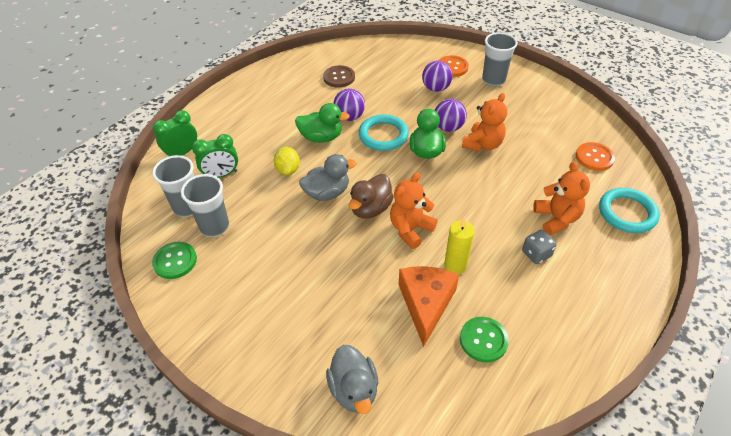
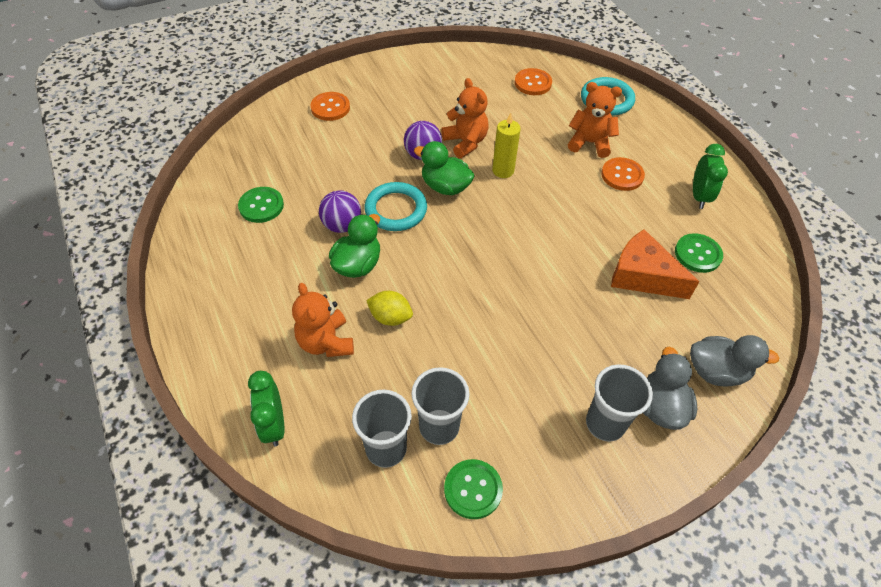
camera: 65 degrees left, 5 degrees up
(221, 175) = (351, 391): green clock -> green clock (699, 196)
(327, 193) = (452, 294): grey duck -> grey duck (661, 407)
(339, 77) = (261, 206): brown button -> green button
(370, 209) = (499, 266): brown duck -> none
(410, 229) = (546, 247): orange teddy bear -> orange teddy bear (326, 342)
(436, 88) = (354, 135): purple ball -> none
(455, 265) = (608, 234): yellow candle -> yellow candle (503, 170)
(493, 80) = (377, 89): grey cup -> grey cup (605, 423)
(536, 254) = (622, 175): grey dice -> orange button

